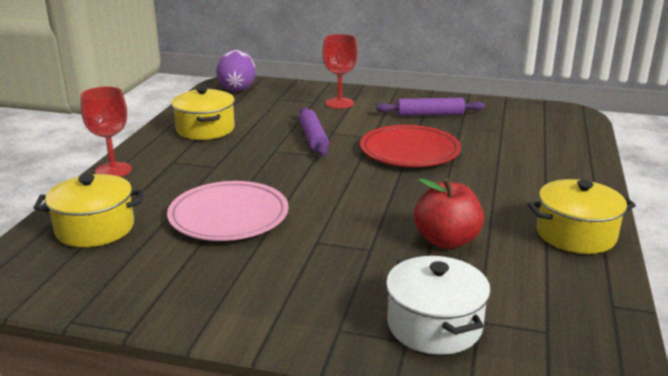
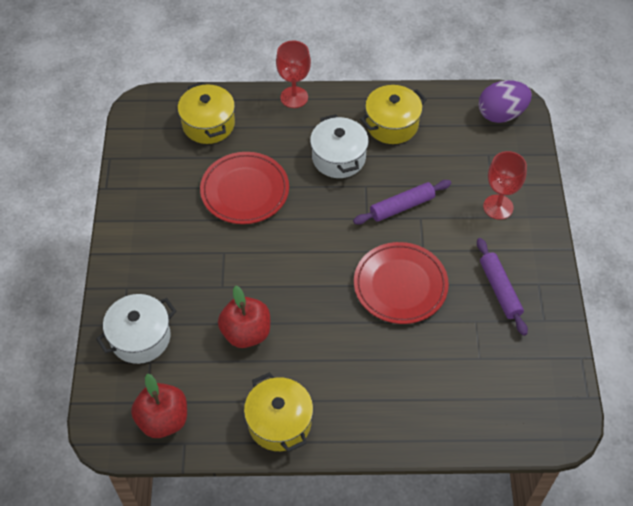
camera: 75 degrees right, 30 degrees up
(225, 158) = (338, 158): none -> white pot
(229, 216) = (245, 191): pink plate -> red plate
(577, 319) = (163, 420): none -> red apple

